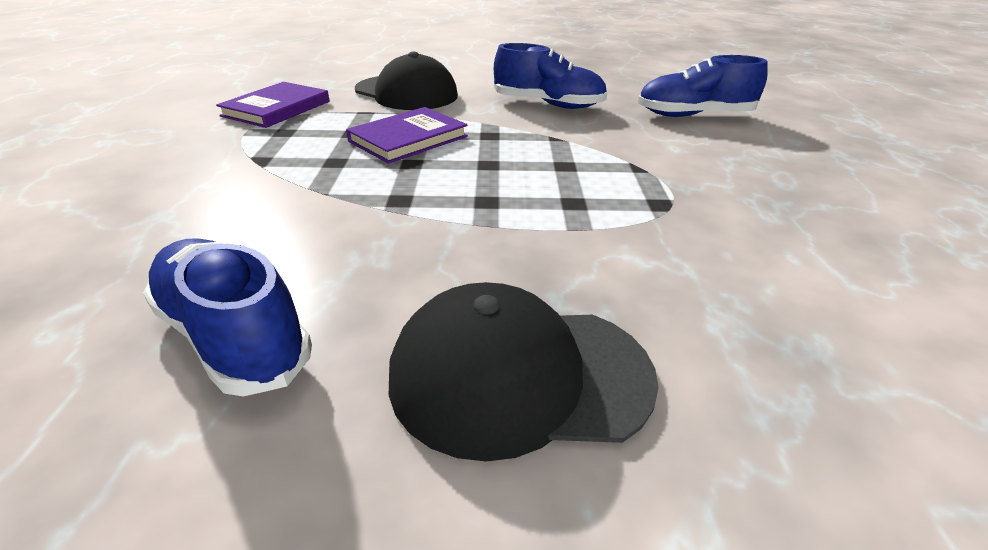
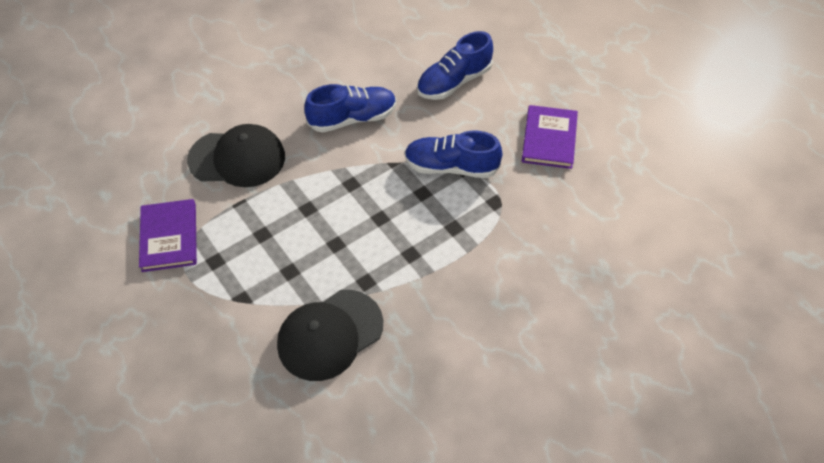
camera: 35 degrees left, 20 degrees up
(234, 336) = (395, 409): blue shoe -> blue shoe (451, 167)
(408, 139) = (306, 219): purple book -> purple book (549, 139)
(519, 375) = (515, 351): black cap -> black cap (330, 335)

